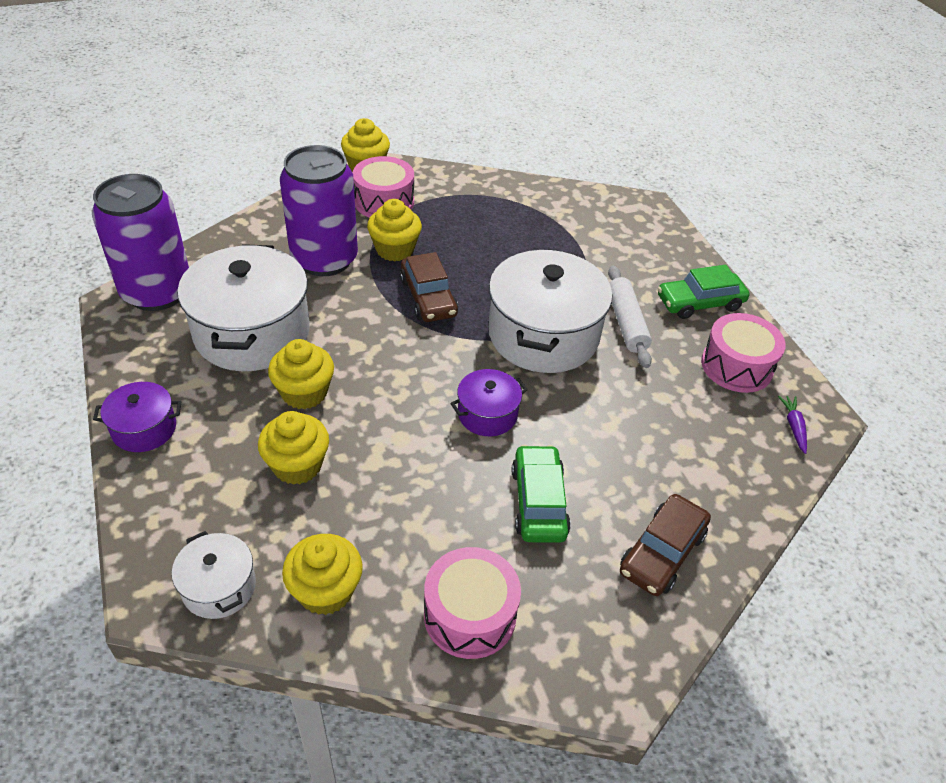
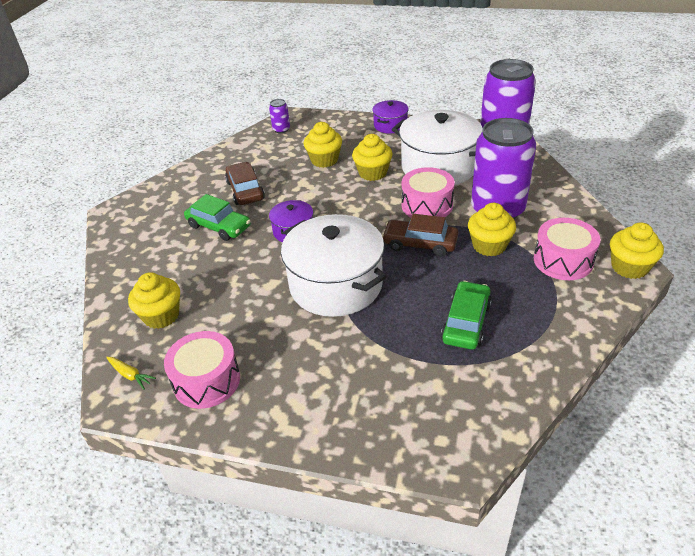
camera: 130 degrees right, 5 degrees down
(219, 587) = (281, 129): white pot -> purple can
(326, 590) = (249, 152): yellow cupcake -> yellow cupcake (161, 316)
(470, 615) = (193, 184): pink drum -> pink drum (427, 205)
(626, 323) = (308, 338): white rolling pin -> none
(662, 552) = (142, 256): brown car -> brown car (245, 190)
(699, 303) = (288, 405): green car -> green car (466, 322)
(793, 426) = (130, 375): purple carrot -> yellow carrot

